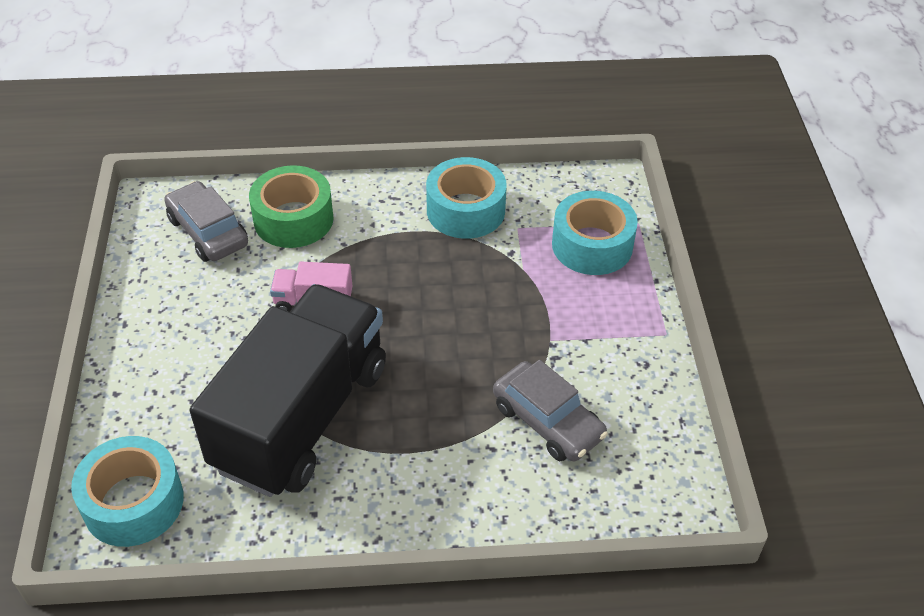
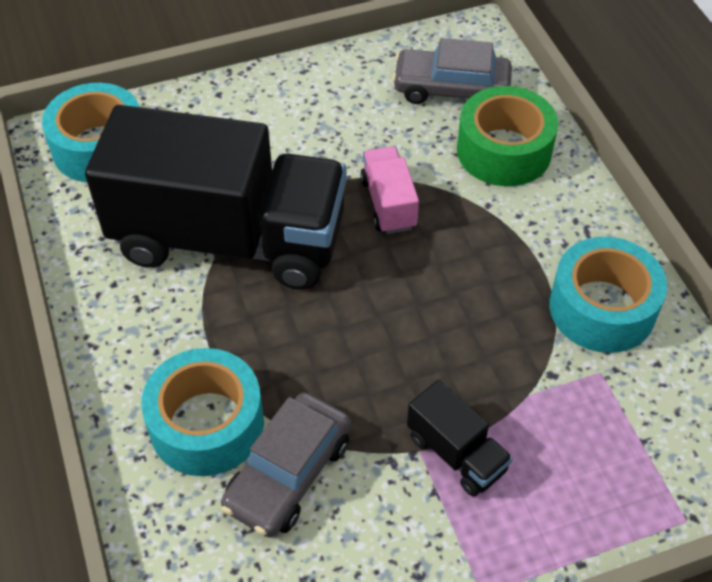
camera: 75 degrees right, 5 degrees up
(208, 232) = (451, 89): grey car -> grey car turned 120 degrees counterclockwise
(559, 320) = (456, 453): none -> black truck
(592, 245) = (610, 467): turquoise tape -> turquoise tape (207, 424)

